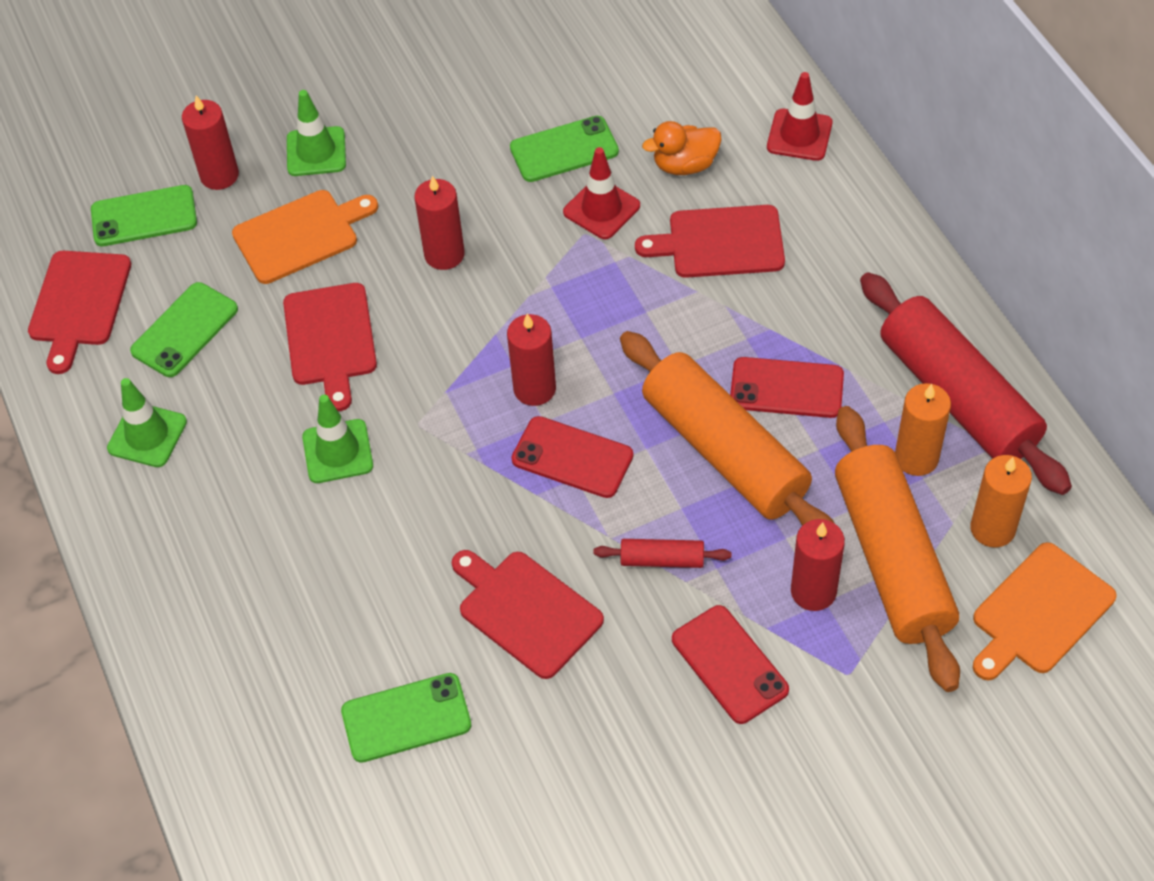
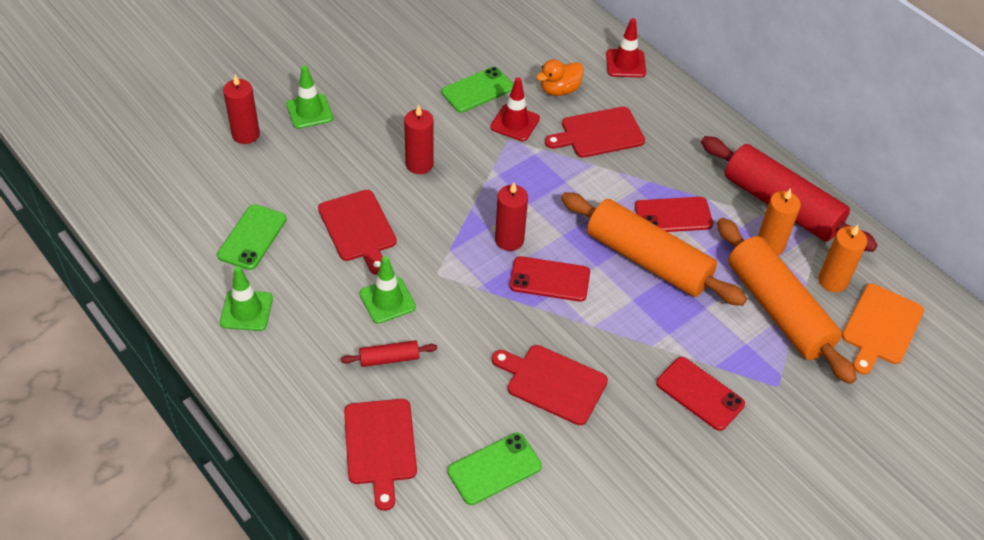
camera: 20 degrees left, 5 degrees down
(79, 303) = (169, 230): red cutting board -> red cutting board (380, 446)
(144, 216) = (199, 167): green phone -> none
(300, 235) = (315, 165): orange cutting board -> none
(662, 560) = (632, 334): red rolling pin -> red rolling pin (389, 359)
(813, 591) = (736, 338): red candle -> none

